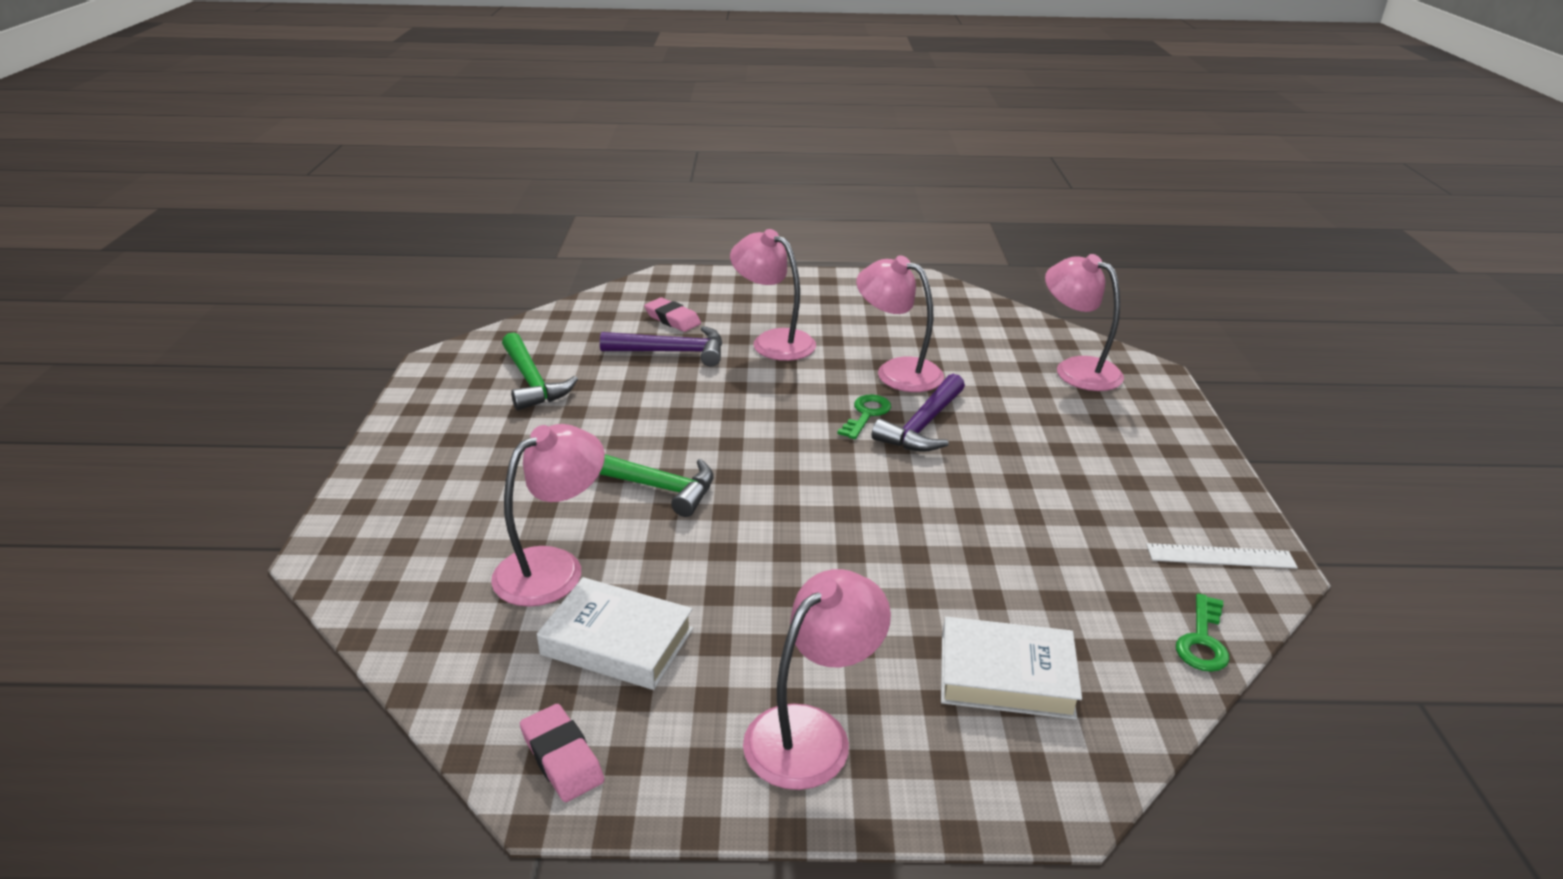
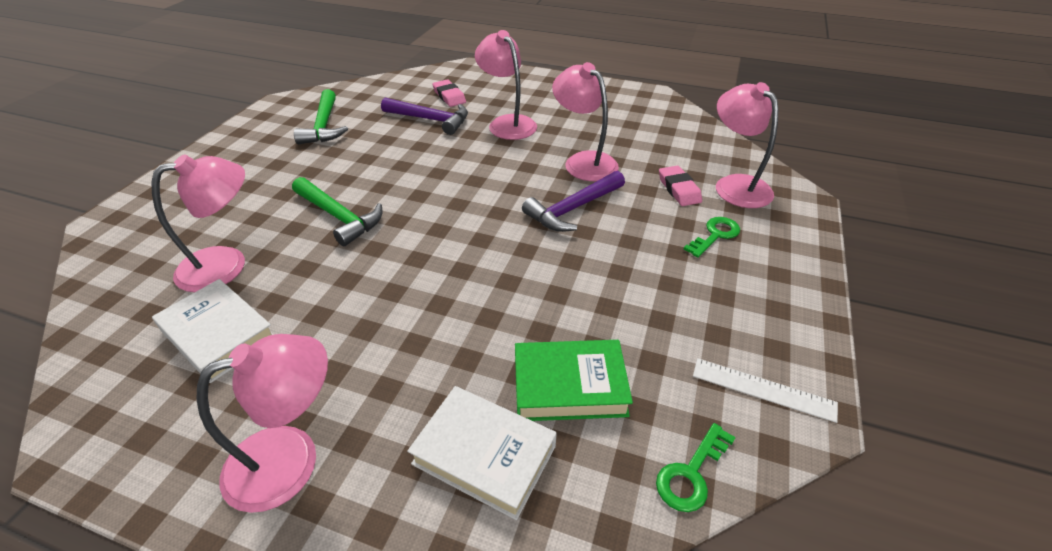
camera: 20 degrees right, 10 degrees up
(562, 757) = (106, 421): pink eraser -> pink eraser (679, 189)
(866, 414) = (535, 192): green key -> green key (715, 235)
(1043, 596) = (569, 386): none -> green book

